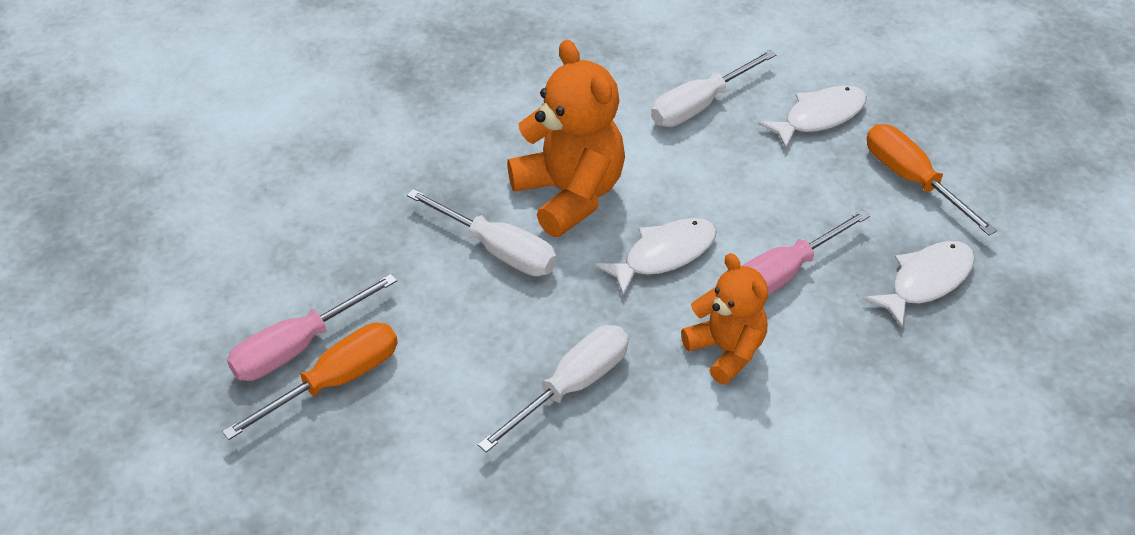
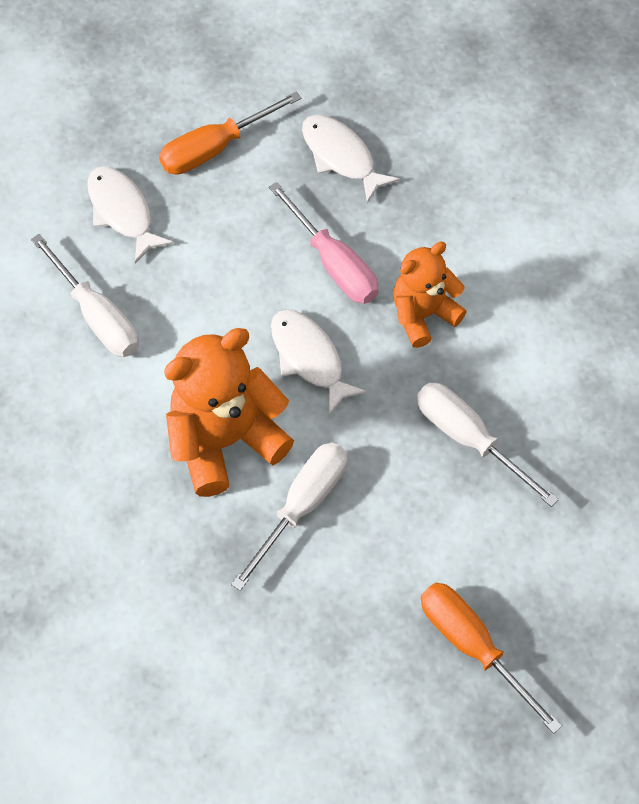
camera: 90 degrees left, 15 degrees up
(298, 347) = (432, 687): pink screwdriver -> none

